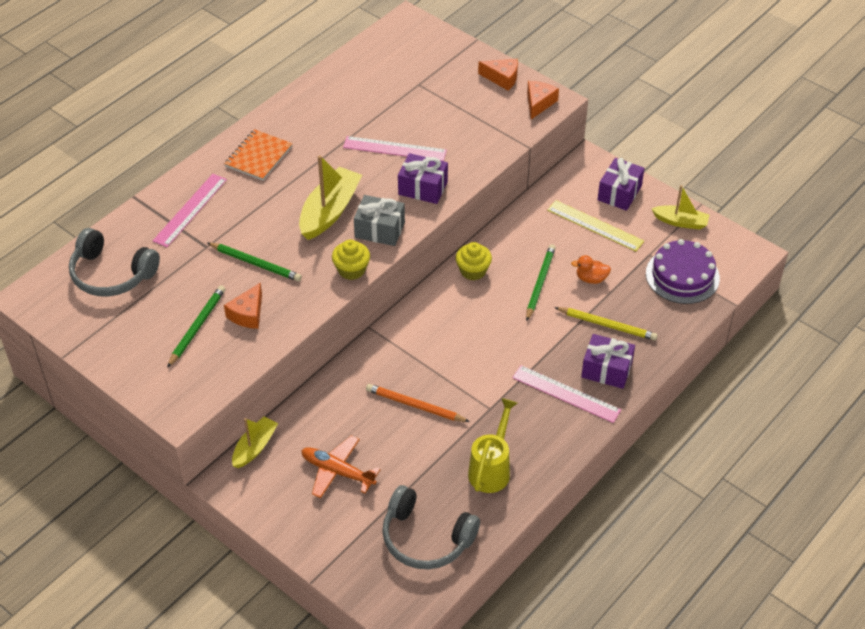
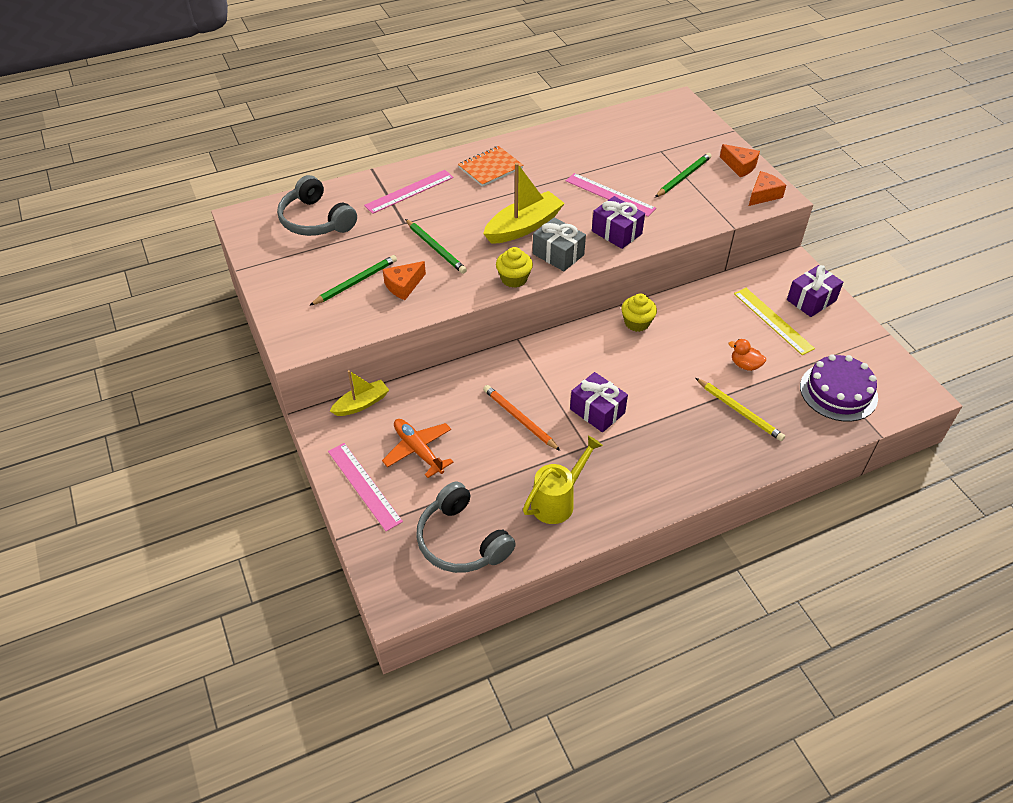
camera: 25 degrees right, 0 degrees up
(539, 283) = (693, 353): green pencil -> green pencil (683, 177)
(566, 393) = (666, 459): pink ruler -> pink ruler (364, 485)
(606, 370) = (718, 451): purple gift -> purple gift (597, 411)
(680, 222) = (860, 343): yellow boat -> none

